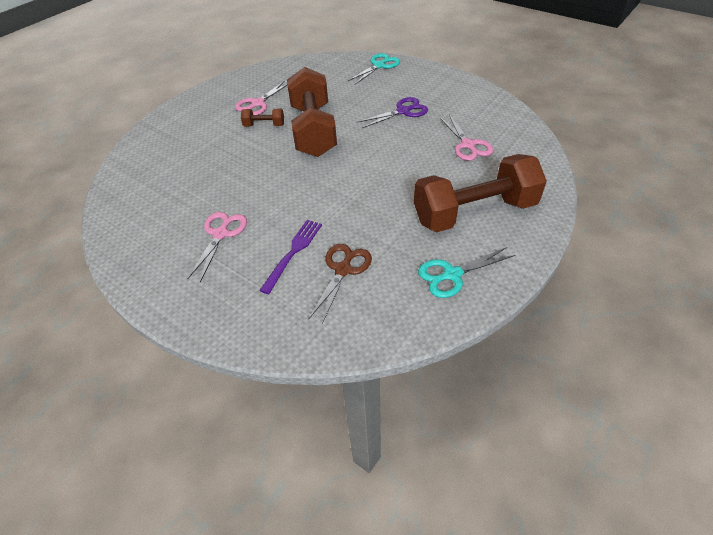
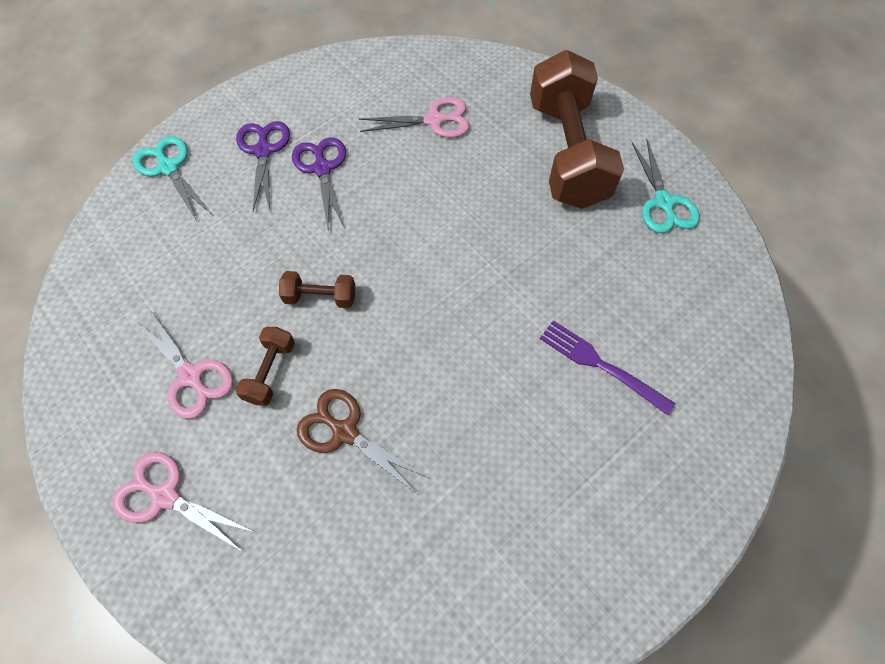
camera: 80 degrees left, 15 degrees up
(221, 234) = (543, 463): pink scissors -> pink scissors (165, 496)
(313, 130) = (320, 297): brown dumbbell -> brown dumbbell, size x0.42
(343, 270) = (641, 310): brown scissors -> brown scissors (345, 432)
(406, 89) = (263, 151): none -> purple scissors

